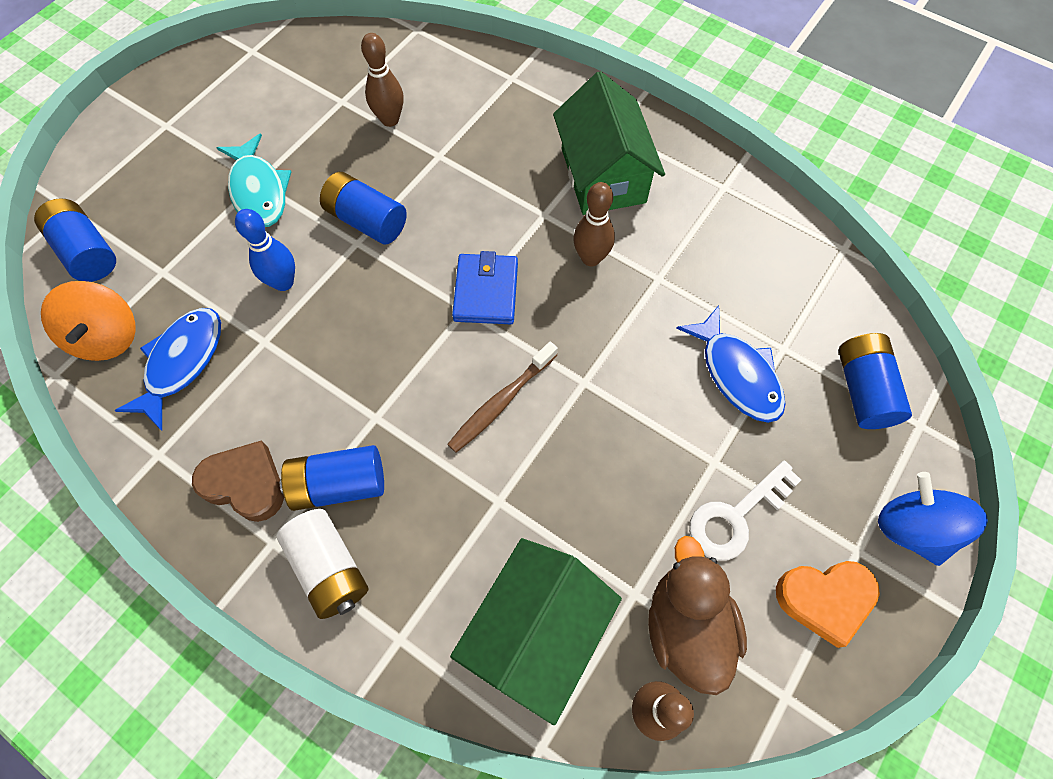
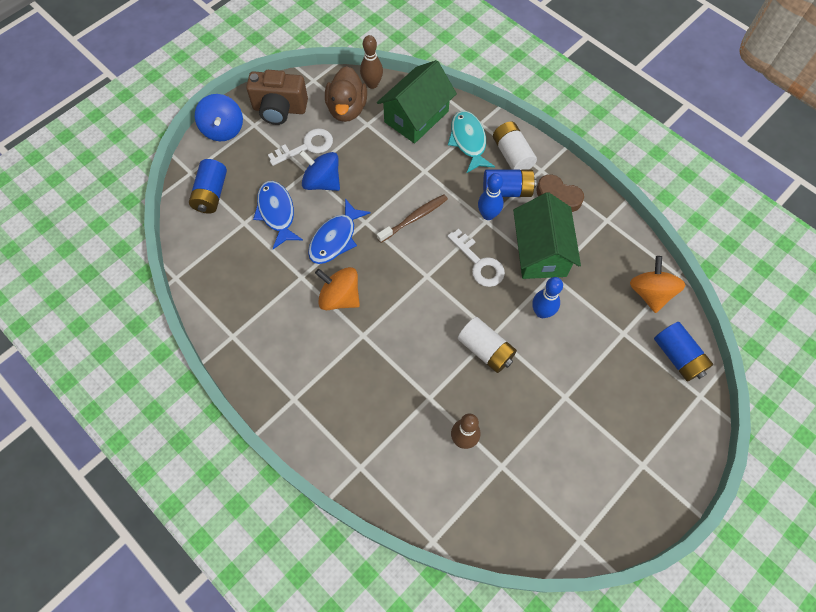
camera: 170 degrees left, 0 degrees up
(182, 362) = (601, 269): blue fish -> blue fish (335, 238)
(259, 191) = (563, 387): turquoise fish -> turquoise fish (468, 141)
(367, 220) = (485, 350): blue battery -> white battery
(372, 429) = (488, 215): none -> blue bowling pin
(383, 342) = (479, 263): none -> white key
(486, 292) = (412, 285): blue wallet -> none
(591, 258) = (340, 297): brown bowling pin -> orange spinning top
(603, 175) = (313, 359): green house -> green house (540, 252)
(681, 445) = (322, 182): none -> blue spinning top
(824, 599) = (279, 109): orange heart -> brown camera

